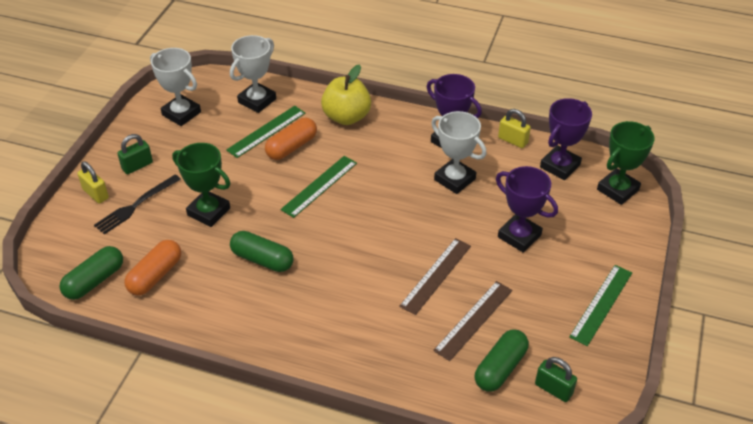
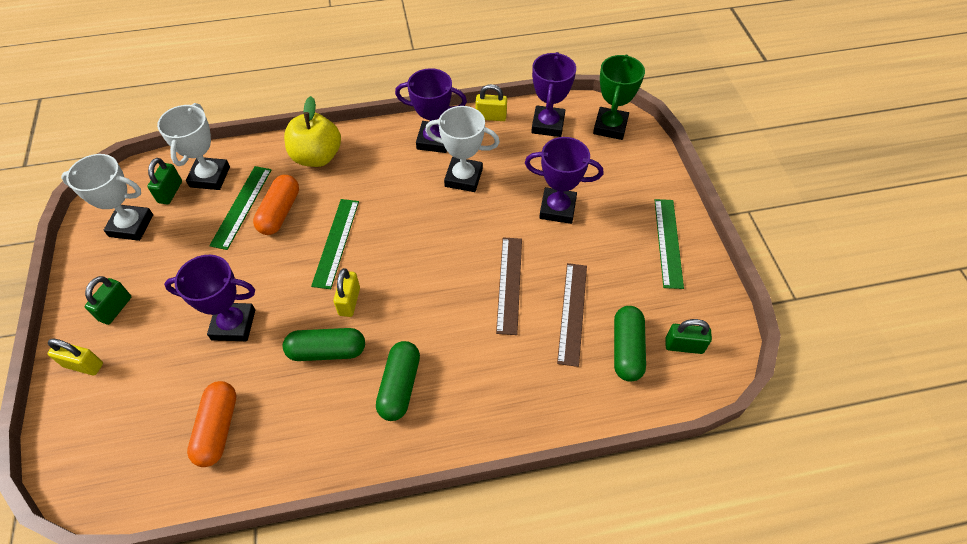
camera: 30 degrees left, 10 degrees up
(94, 281) = (147, 472): green capsule -> green capsule (399, 386)
(135, 205) = (142, 357): black fork -> none
(209, 211) = (233, 325): green trophy -> purple trophy
(222, 100) = (170, 192): none -> green padlock
(301, 232) = (349, 301): none -> yellow padlock

